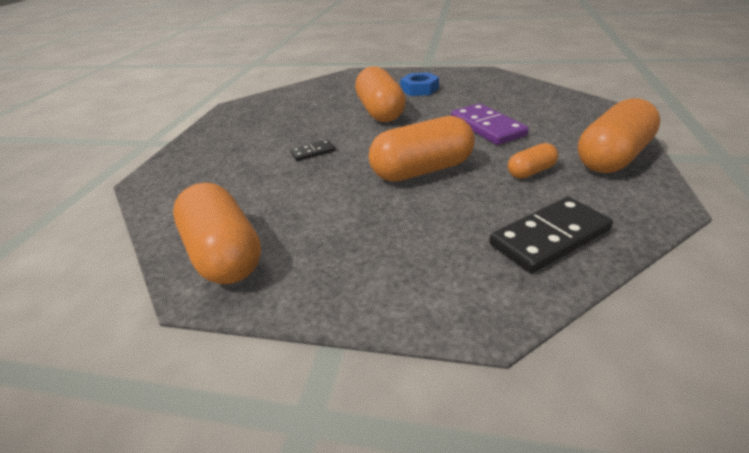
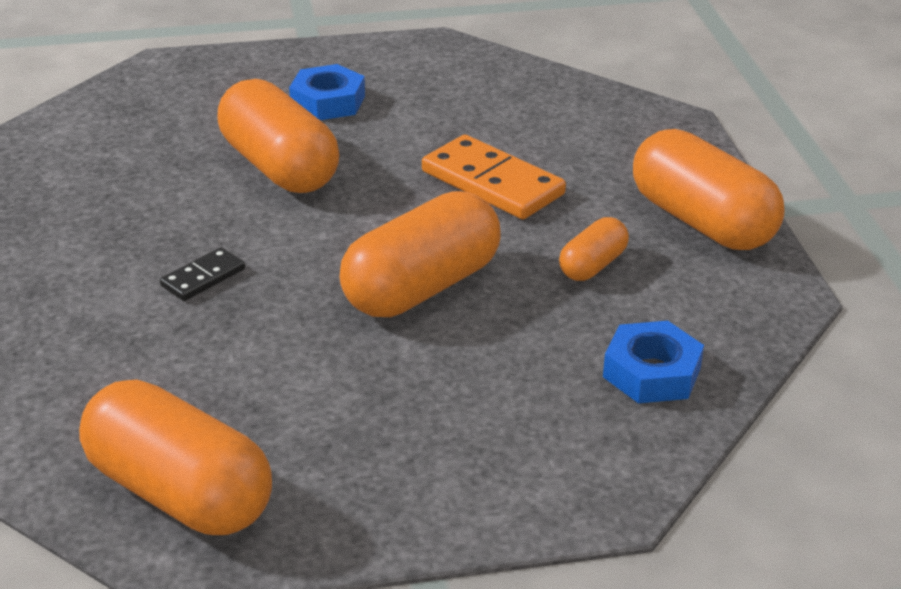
camera: 25 degrees left, 0 degrees up
(487, 127) = (492, 183): purple domino -> orange domino
(550, 238) = (652, 372): black domino -> blue nut
(612, 157) = (701, 222): orange capsule -> orange capsule turned 60 degrees counterclockwise

